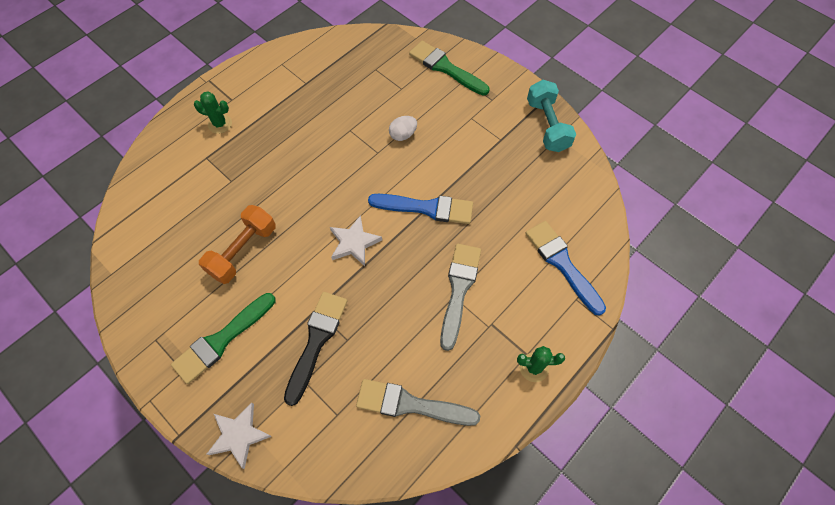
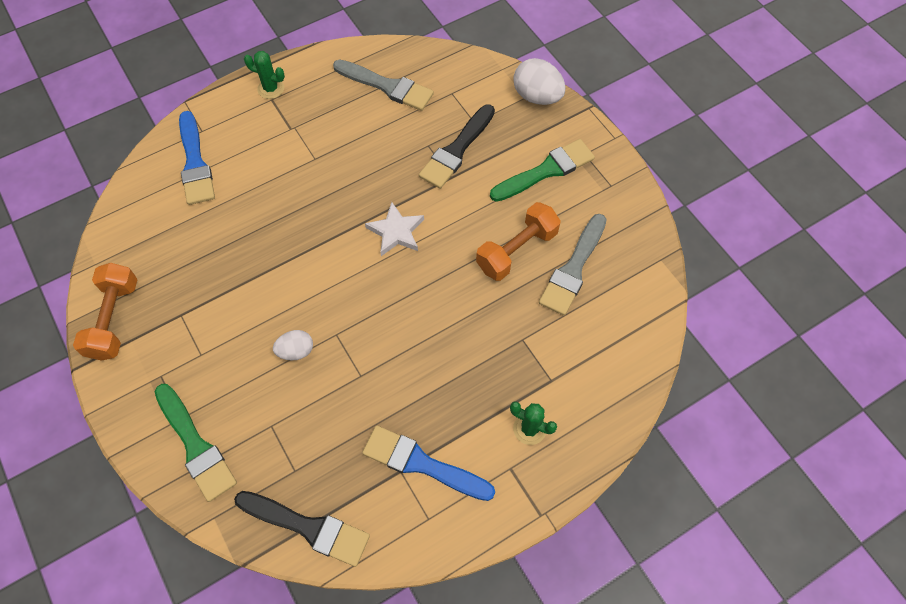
camera: 165 degrees left, 0 degrees up
(239, 435) = (537, 96): white star -> white egg
(355, 45) = (308, 527): none -> black brush
(426, 208) = (305, 251): blue brush -> blue brush (422, 464)
(459, 290) = (307, 163): grey brush -> grey brush (573, 269)
(547, 125) = (114, 319): turquoise dumbbell -> orange dumbbell

